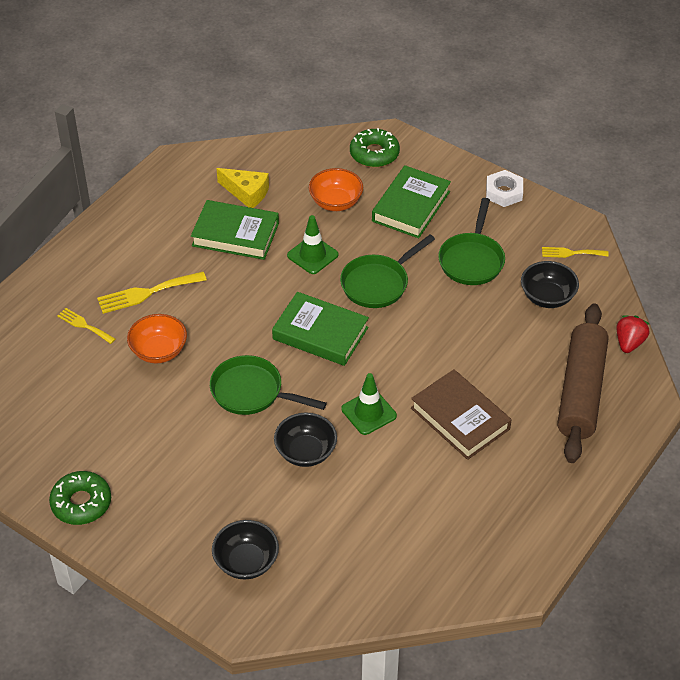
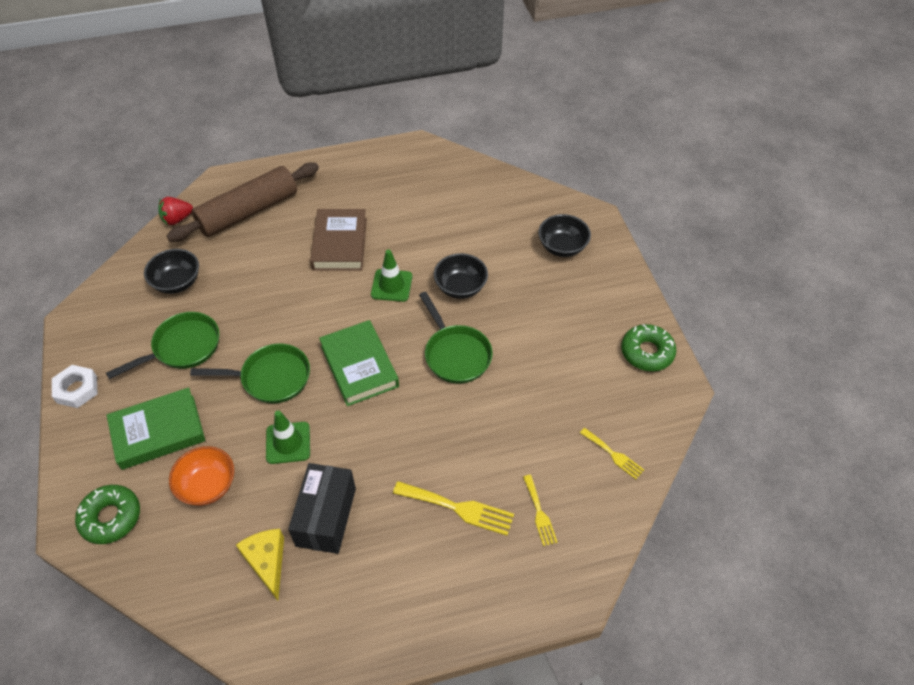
camera: 140 degrees left, 5 degrees up
(159, 351) = (495, 439): orange bowl -> none
(235, 234) = (326, 517): green book -> black box
(571, 253) = (113, 302): yellow fork -> yellow fork (613, 455)

